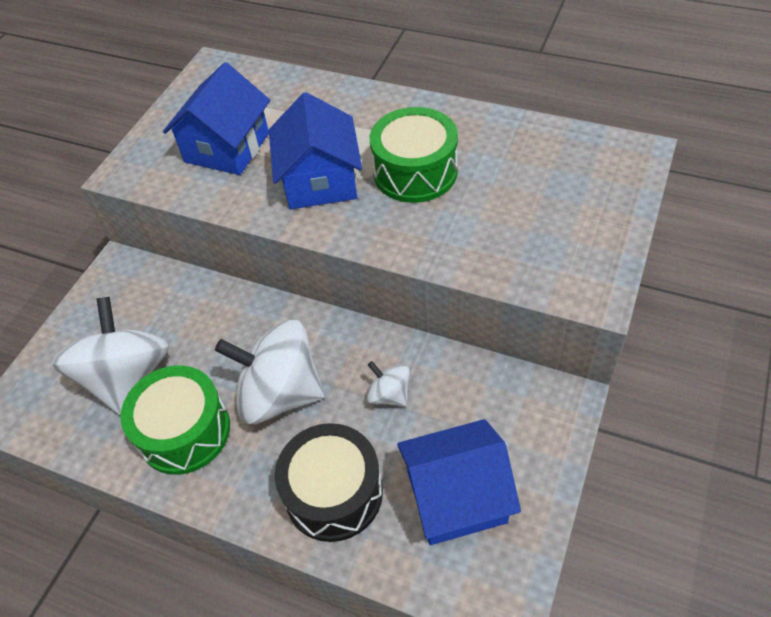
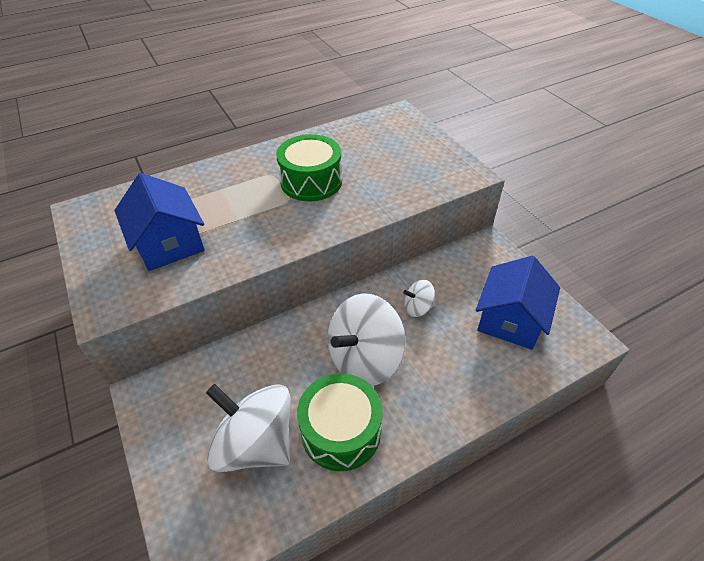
camera: 55 degrees left, 5 degrees down
(320, 180) = (263, 219): blue house -> none
(333, 493) = (462, 374): black drum -> none

